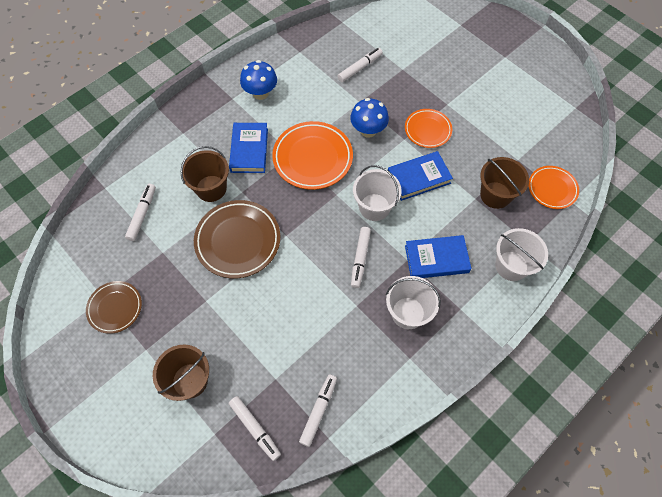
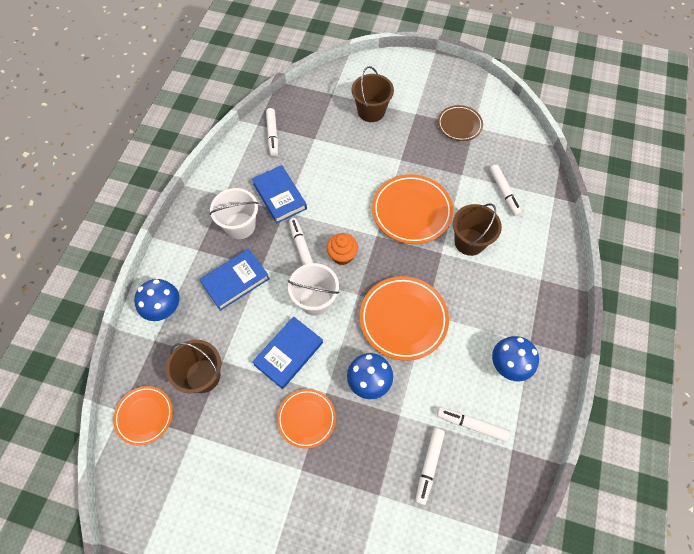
camera: 150 degrees right, 0 degrees up
(238, 241) = (411, 211): brown plate -> orange plate
(249, 150) = (467, 295): blue book -> blue book (279, 196)
(255, 428) = (308, 108): white marker -> white marker (471, 425)
(328, 233) = (342, 255): none -> orange cupcake
(511, 266) = (164, 309): white bucket -> blue mushroom

